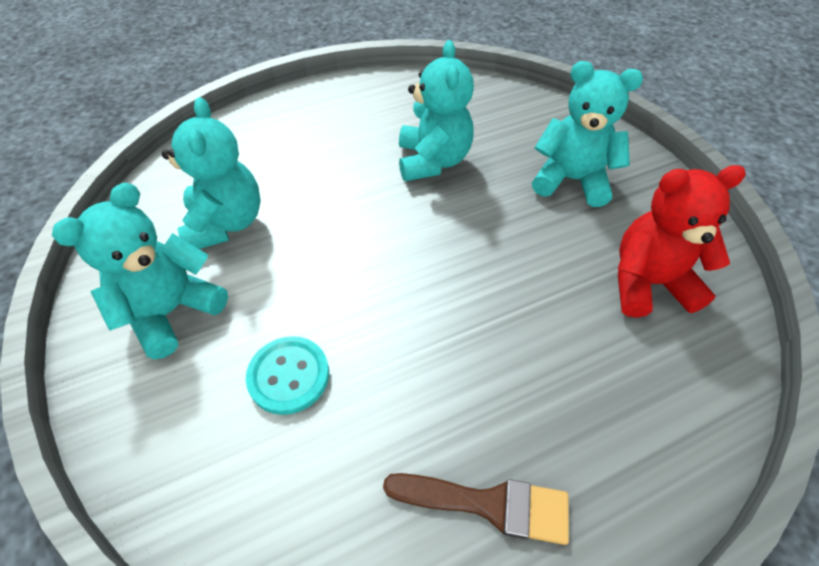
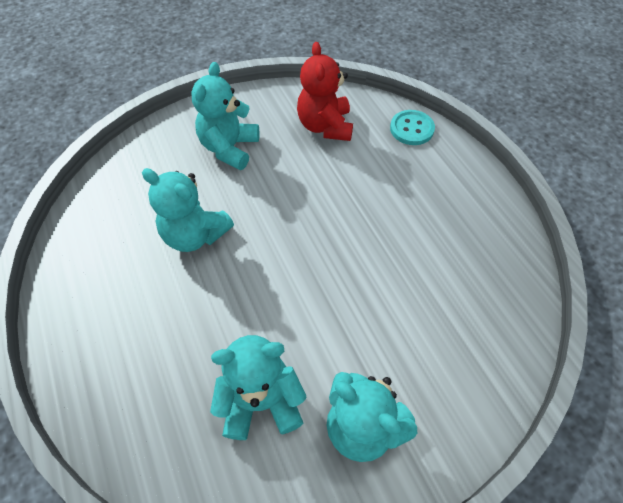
camera: 90 degrees left, 5 degrees up
(289, 376) = (411, 323): turquoise button -> turquoise button (411, 129)
(433, 161) = (195, 235): turquoise teddy bear -> turquoise teddy bear turned 150 degrees counterclockwise
(488, 504) = (471, 216): brown brush -> none

